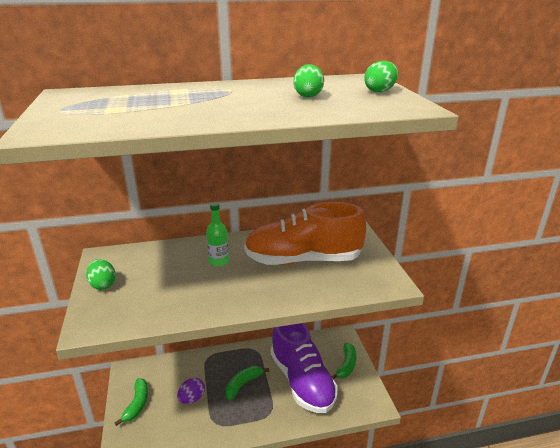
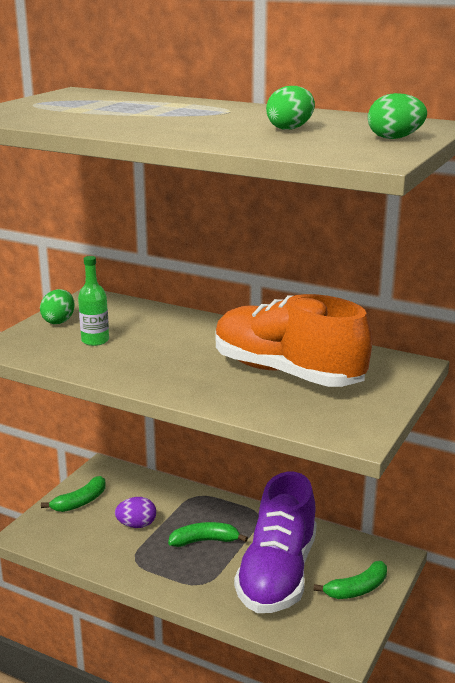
camera: 40 degrees right, 5 degrees down
(219, 261) = (192, 341): green bottle -> green bottle (95, 340)

